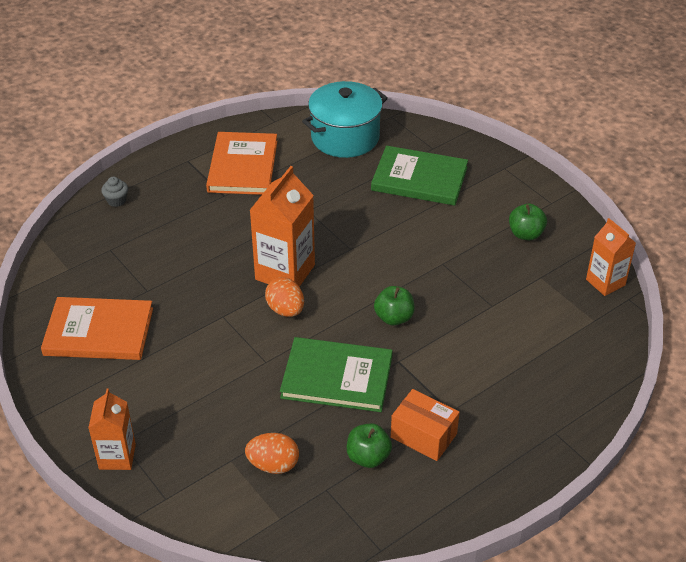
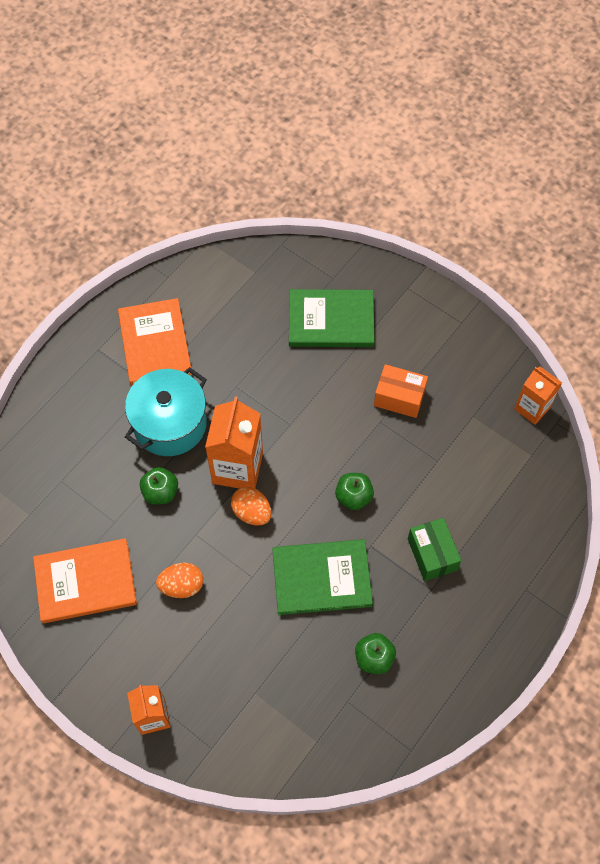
camera: 15 degrees left, 20 degrees up
(116, 200) = (45, 418): grey cupcake -> none
(273, 465) = (294, 688): orange egg -> orange egg (182, 586)
(345, 137) = (244, 282): turquoise pot -> turquoise pot (170, 424)
(423, 435) = (415, 622): orange box -> orange box (399, 398)
(460, 381) = (432, 554): none -> green box
(525, 234) = (447, 367): green apple -> green apple (160, 492)

